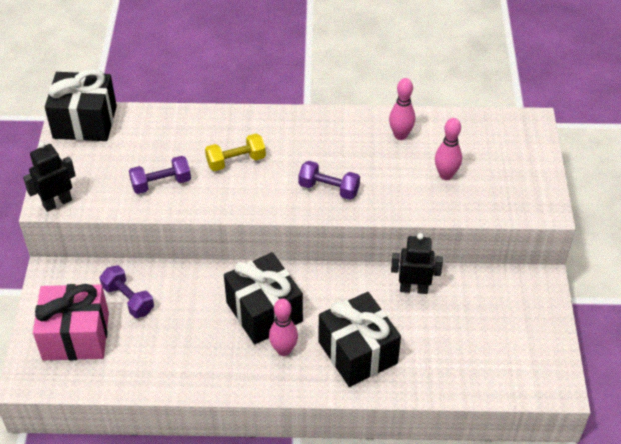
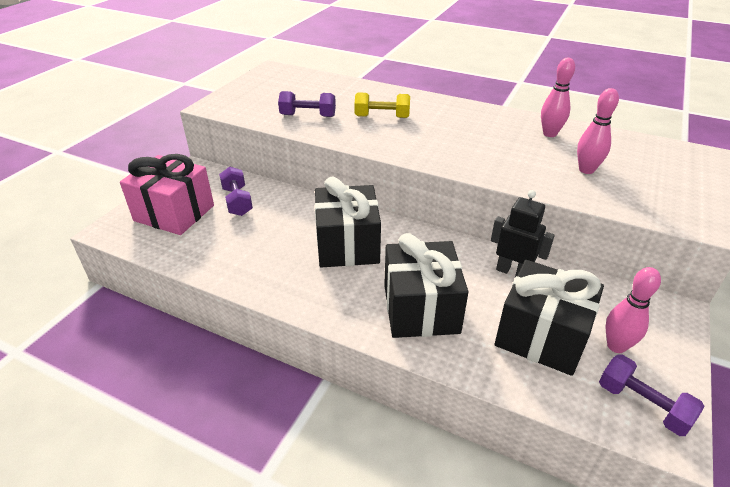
camera: 25 degrees right, 10 degrees down
(57, 203) = (217, 108): black robot -> none
(85, 122) = (281, 73): black gift -> black gift (541, 336)
(284, 350) = (345, 281): pink bowling pin -> pink bowling pin (616, 346)
(329, 189) = (456, 152): purple dumbbell -> purple dumbbell (642, 405)

